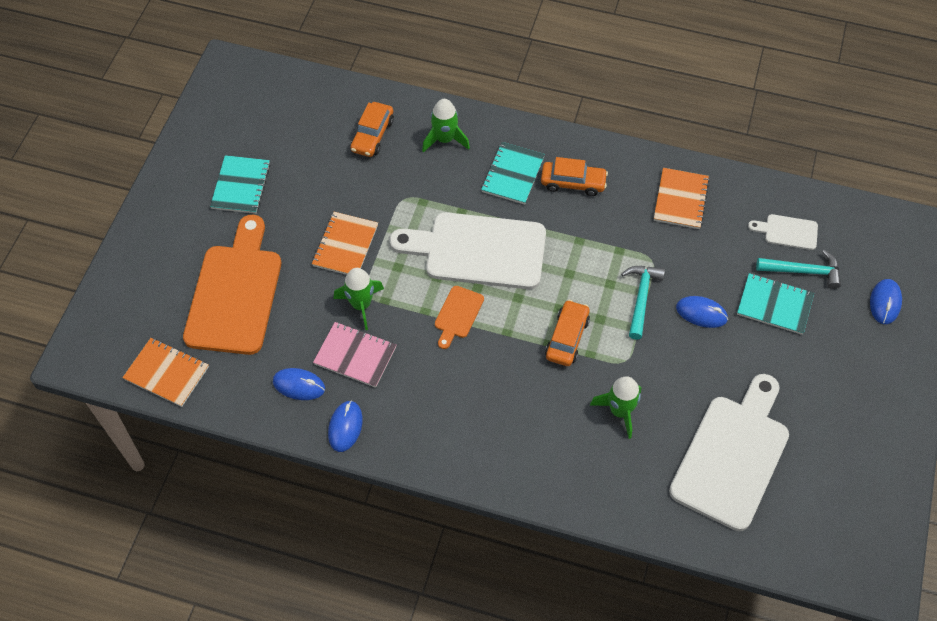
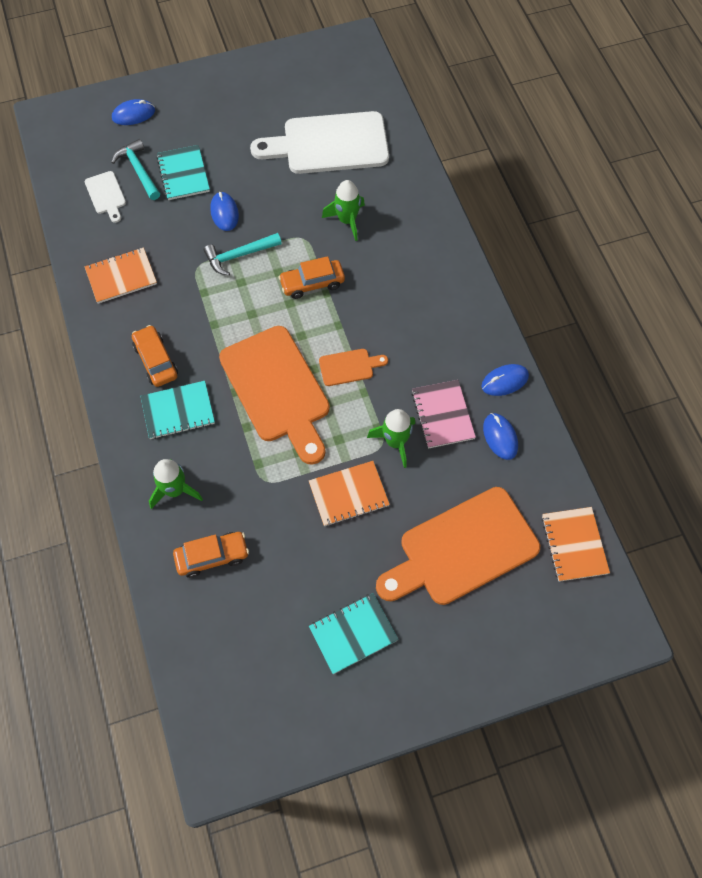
camera: 125 degrees left, 5 degrees up
(478, 251) = (277, 389): white cutting board -> orange cutting board

